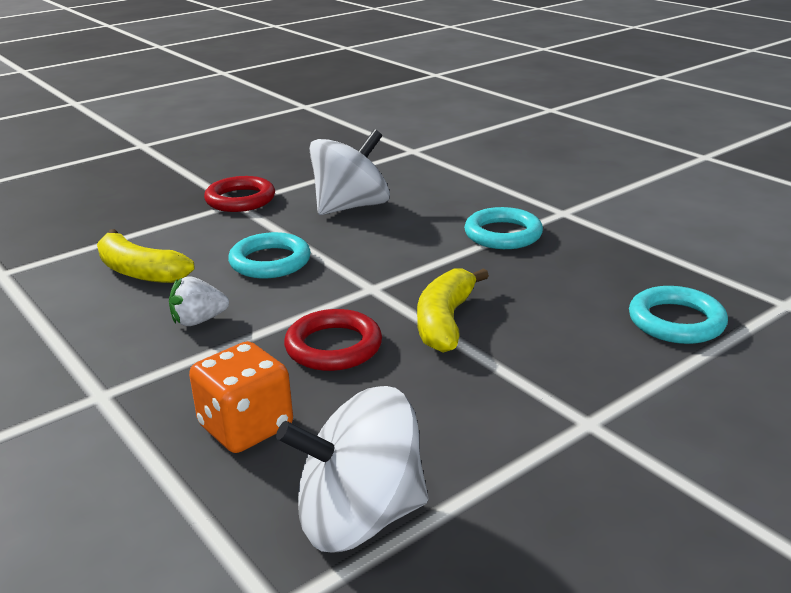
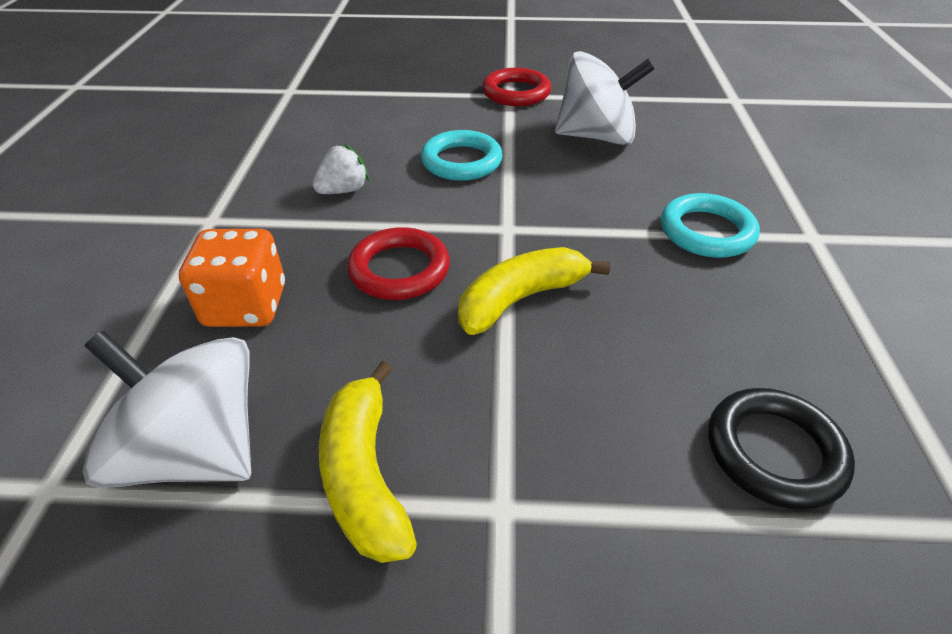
camera: 40 degrees right, 15 degrees up
(140, 272) = (365, 127): yellow banana -> yellow banana (365, 475)
(198, 321) = (343, 190): white strawberry -> white strawberry turned 120 degrees clockwise
(676, 321) = (774, 452): turquoise ring -> black ring

